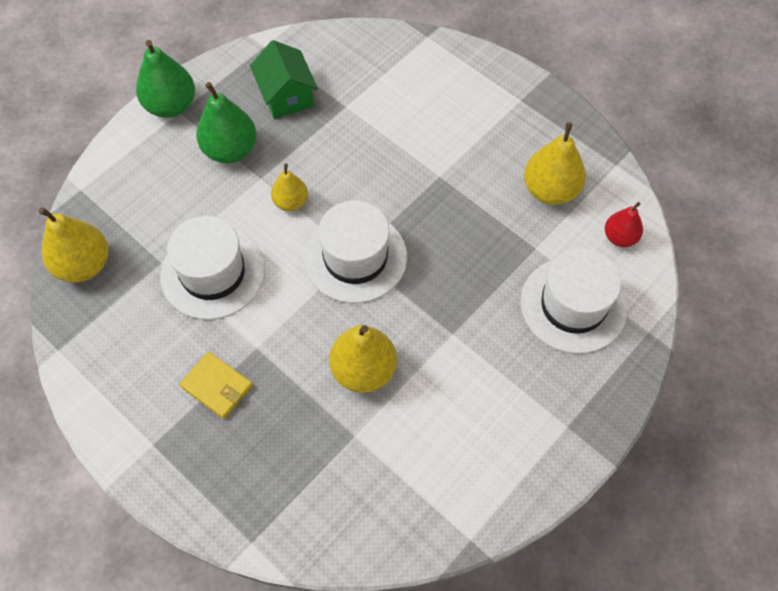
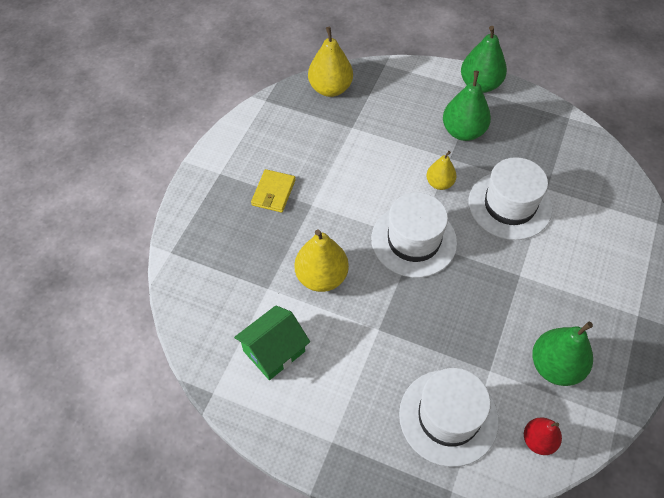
camera: 70 degrees right, 5 degrees down
(213, 273) = (358, 158): white hat -> white hat (509, 205)
(286, 96) = (532, 147): green house -> green house (274, 351)
(550, 190) = (555, 366): yellow pear -> green pear

